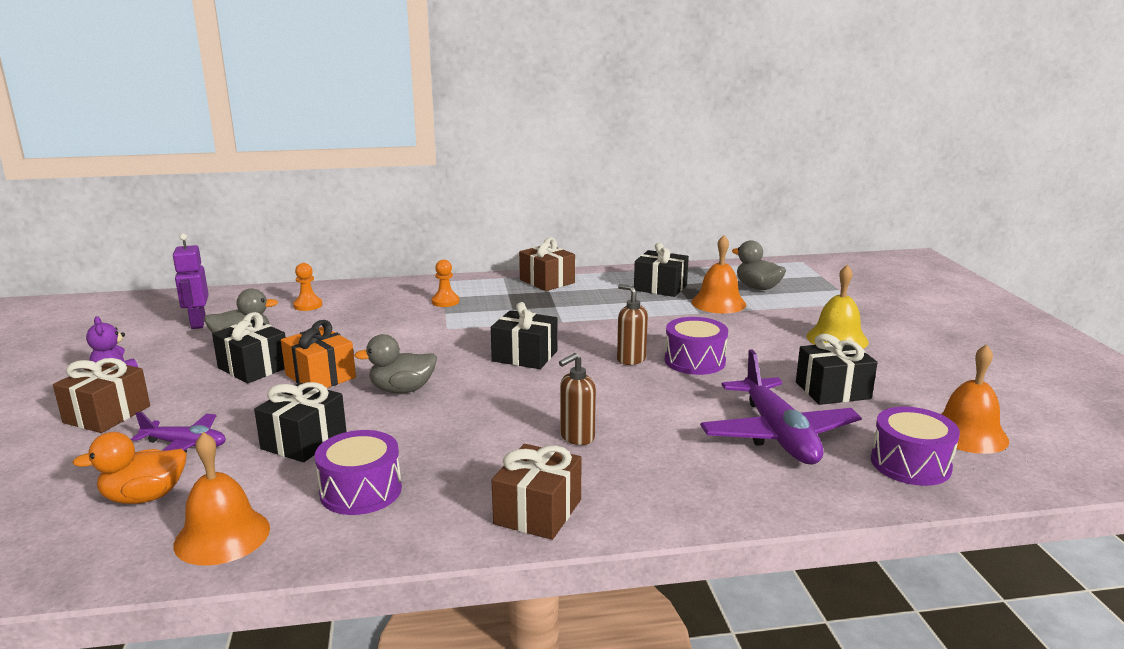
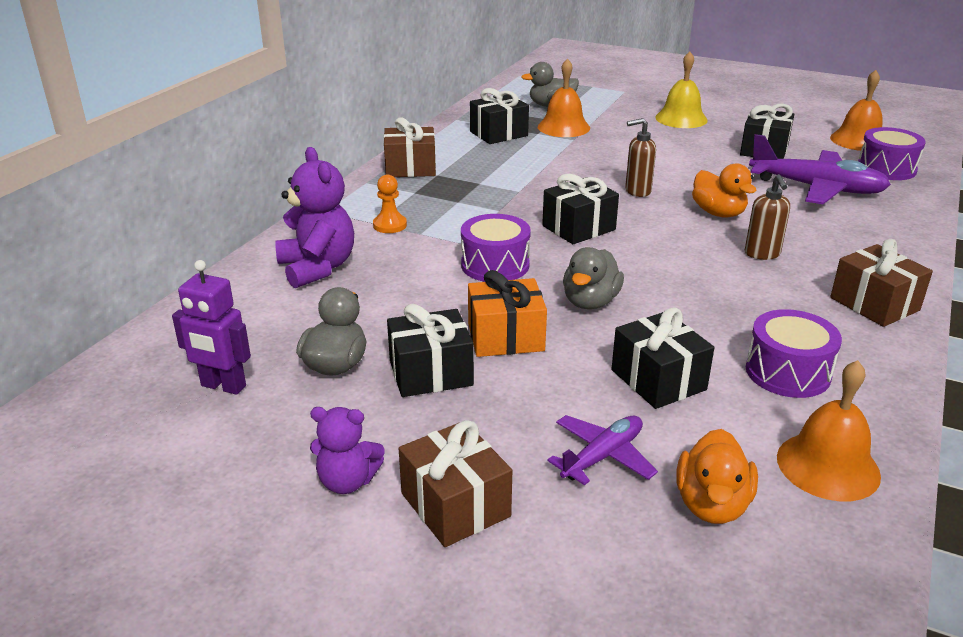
camera: 55 degrees left, 10 degrees up
(308, 305) = (278, 300): orange pawn -> none
(359, 302) = (317, 268): none -> purple teddy bear
(637, 401) = (718, 213): none -> orange duck
(694, 361) = (667, 171): purple drum -> purple drum (495, 265)

